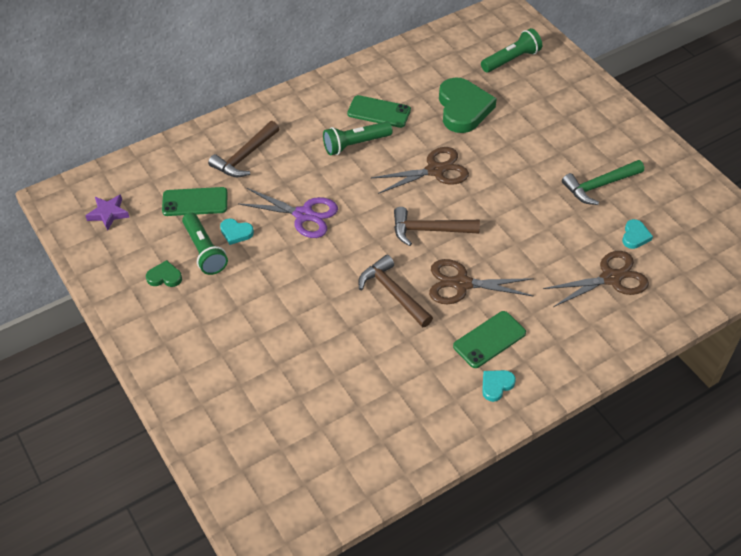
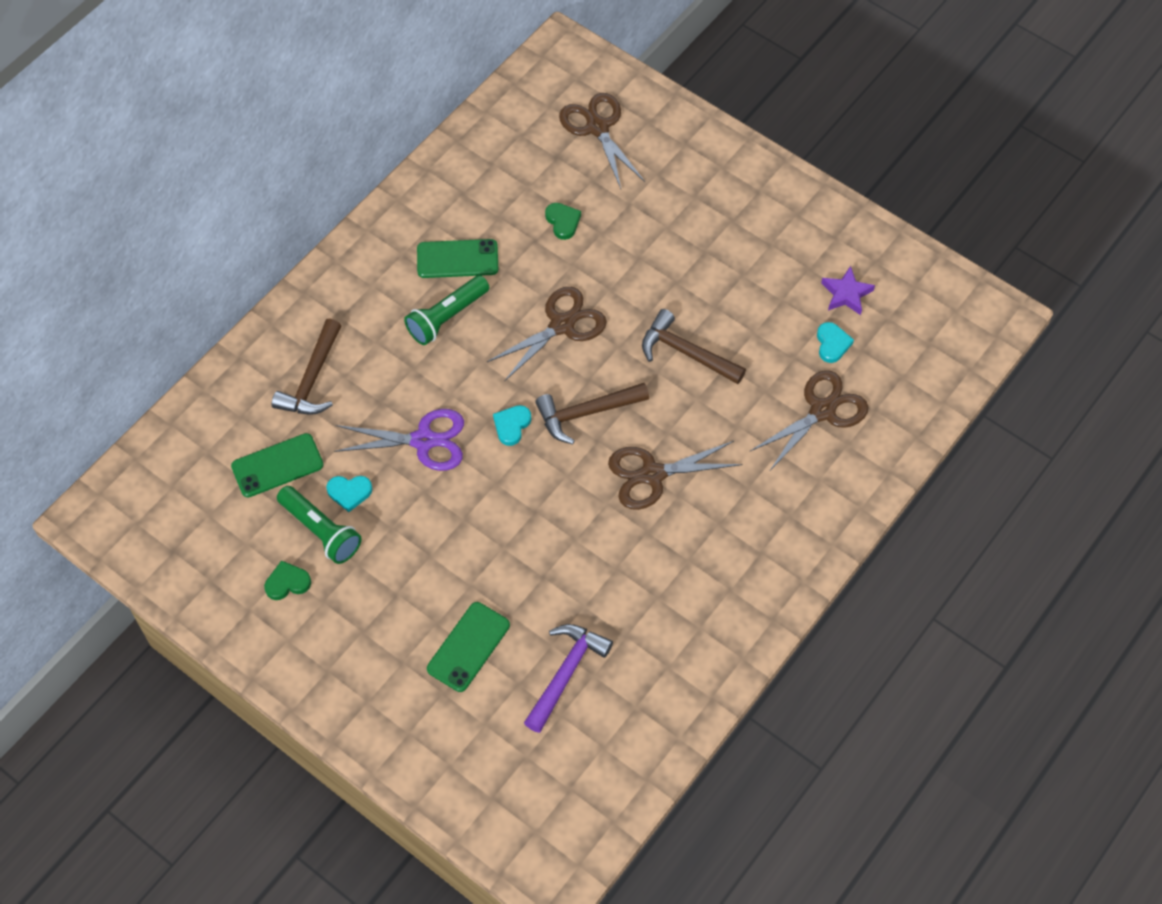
camera: 20 degrees left, 10 degrees up
(108, 214) = (173, 518): purple star -> purple star (846, 294)
(337, 400) = (566, 673): none -> purple hammer
(393, 293) = (576, 513): brown hammer -> brown hammer (686, 352)
(463, 108) = (563, 222): green heart -> green heart, size x0.46
(489, 340) = (711, 538): green phone -> green phone (468, 647)
(496, 385) = (739, 594): turquoise heart -> turquoise heart (512, 425)
(511, 60) = (597, 127): green flashlight -> brown scissors
(599, 185) = (768, 285): green hammer -> none

